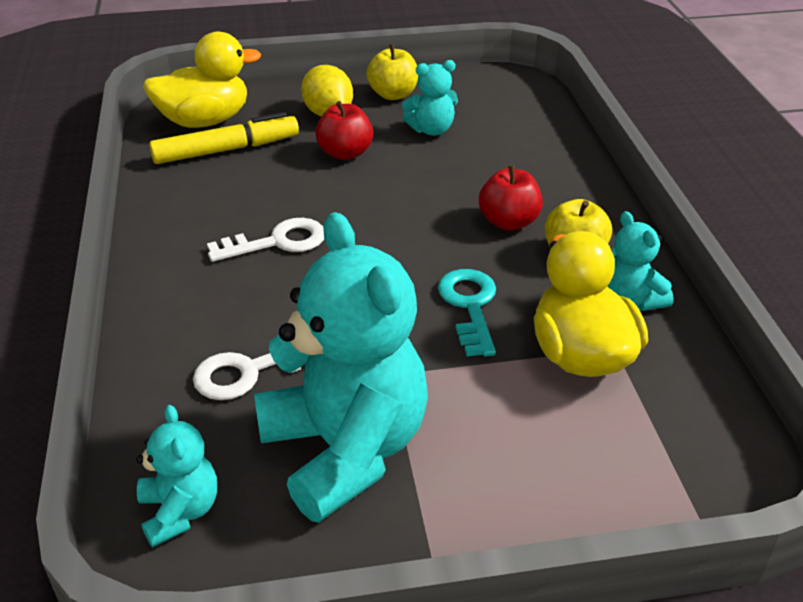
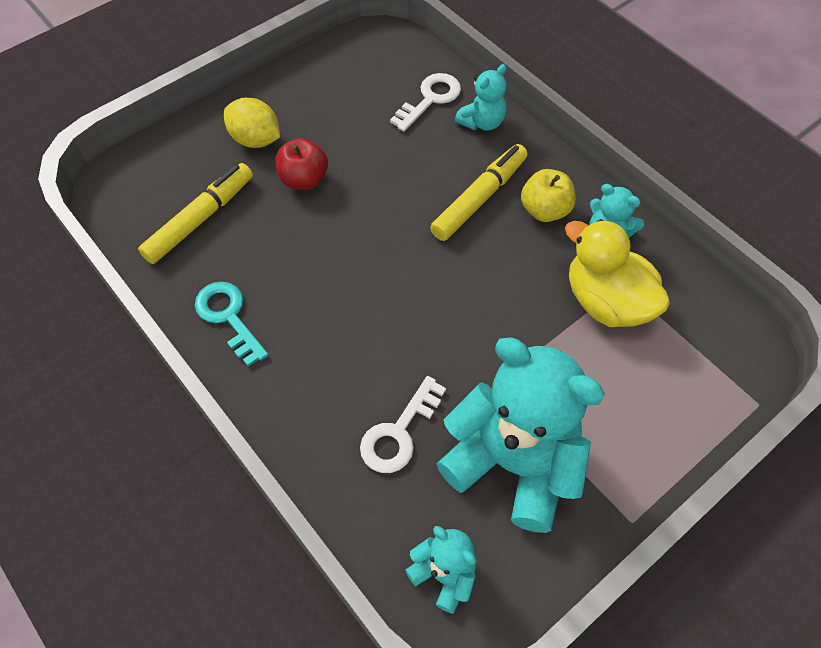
camera: 30 degrees left, 20 degrees up
(205, 121) = (153, 193): yellow duck -> none
(277, 242) = (322, 300): white key -> white key (430, 99)
(393, 95) = (294, 94): yellow apple -> none
(431, 130) = (354, 123): turquoise teddy bear -> turquoise teddy bear (482, 122)
(469, 306) = (507, 294): turquoise key -> turquoise key (228, 317)
(509, 222) = (479, 198): red apple -> yellow marker

